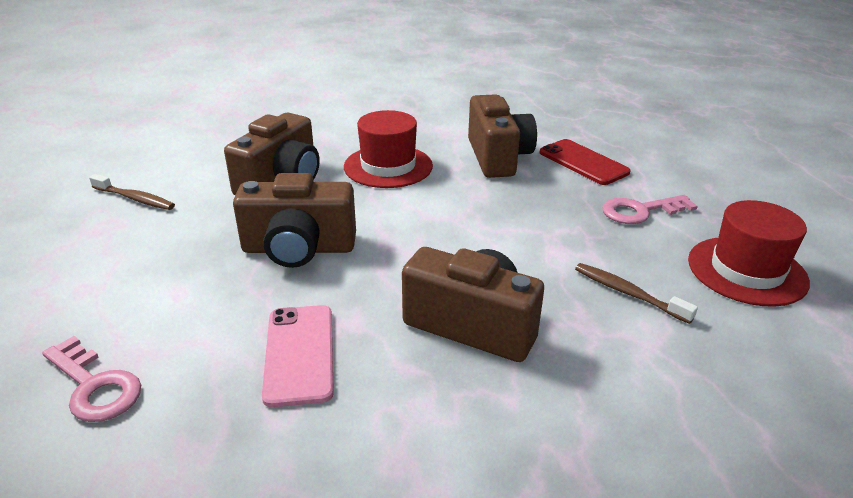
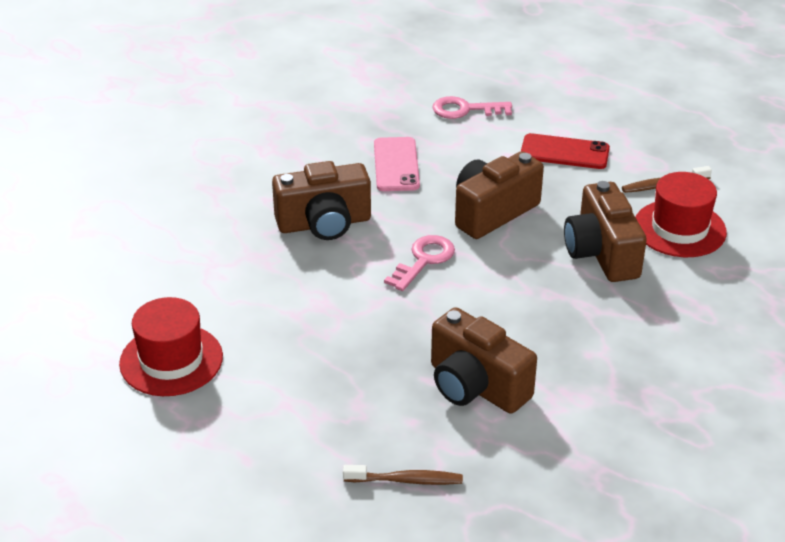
camera: 140 degrees right, 5 degrees up
(299, 354) = (396, 165): pink phone -> pink phone turned 45 degrees clockwise
(388, 166) = (550, 316): red hat -> red hat (679, 229)
(583, 162) = (390, 427): red phone -> red phone (564, 152)
(628, 293) = (247, 294): brown toothbrush -> brown toothbrush (406, 480)
(640, 211) = (289, 384): pink key -> pink key (424, 260)

